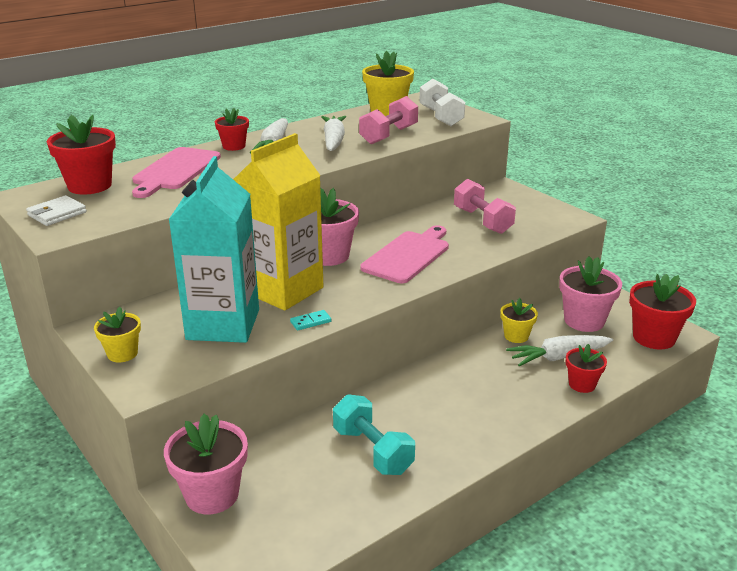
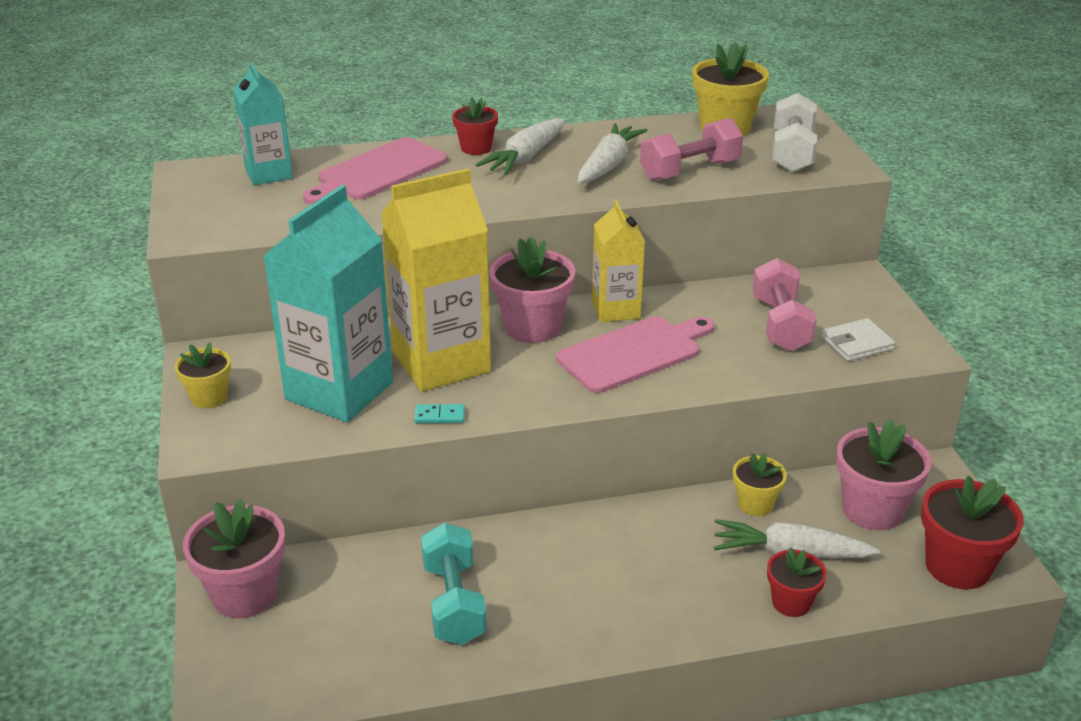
camera: 25 degrees right, 5 degrees up
(57, 214) = (206, 206): white wallet -> white wallet (857, 343)
(90, 186) = (268, 173): red flower pot -> turquoise carton
(374, 234) = (616, 309): none -> yellow carton

